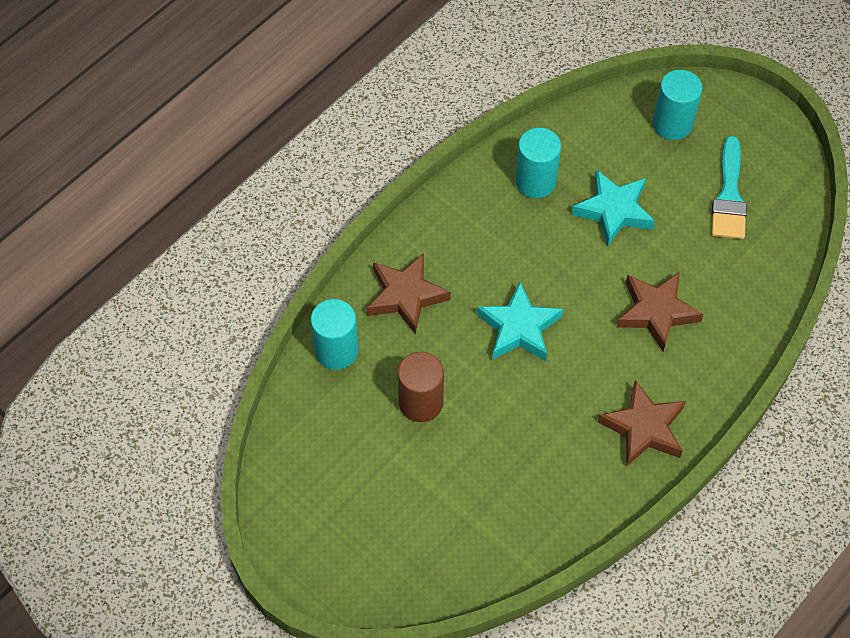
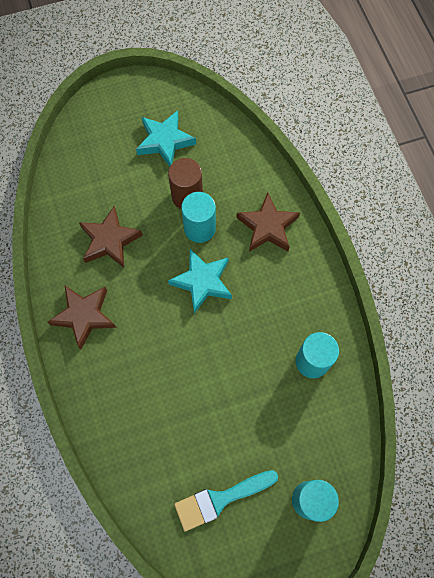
camera: 120 degrees right, 10 degrees up
(336, 350) = (252, 168): turquoise cylinder -> turquoise cylinder (199, 228)
(614, 211) = (256, 402): turquoise star -> turquoise star (165, 141)
(656, 312) = (159, 378): brown star -> brown star (110, 240)
(729, 196) = (220, 499): turquoise brush -> turquoise brush turned 60 degrees counterclockwise

